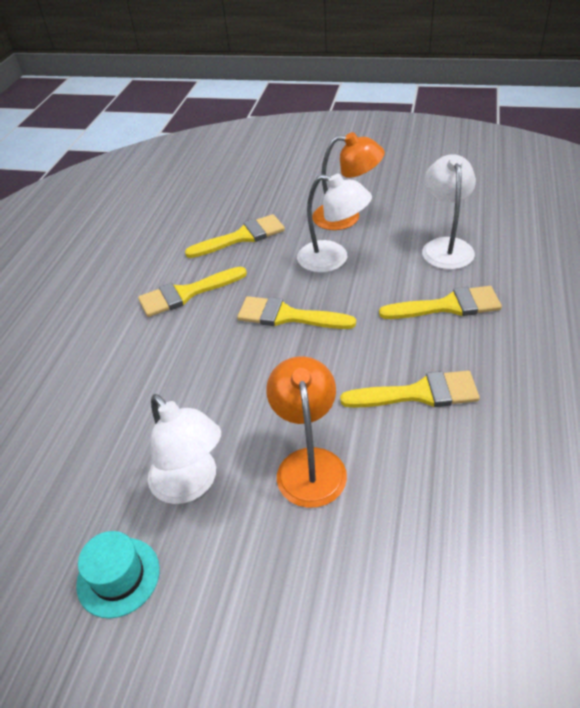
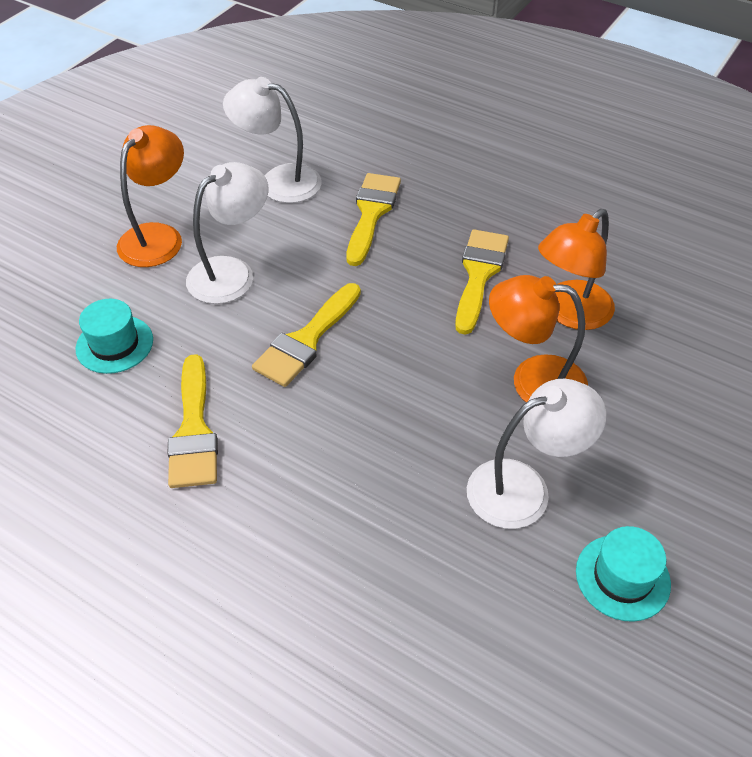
camera: 75 degrees left, 5 degrees up
(242, 237) = (114, 344): yellow brush -> turquoise hat
(408, 472) = (569, 313): none -> orange lamp

